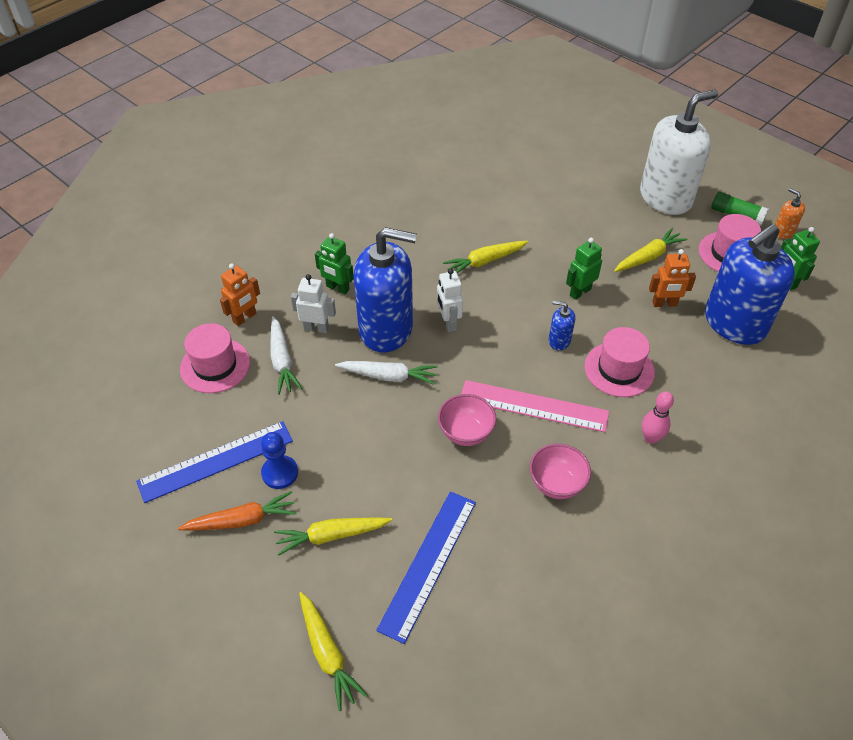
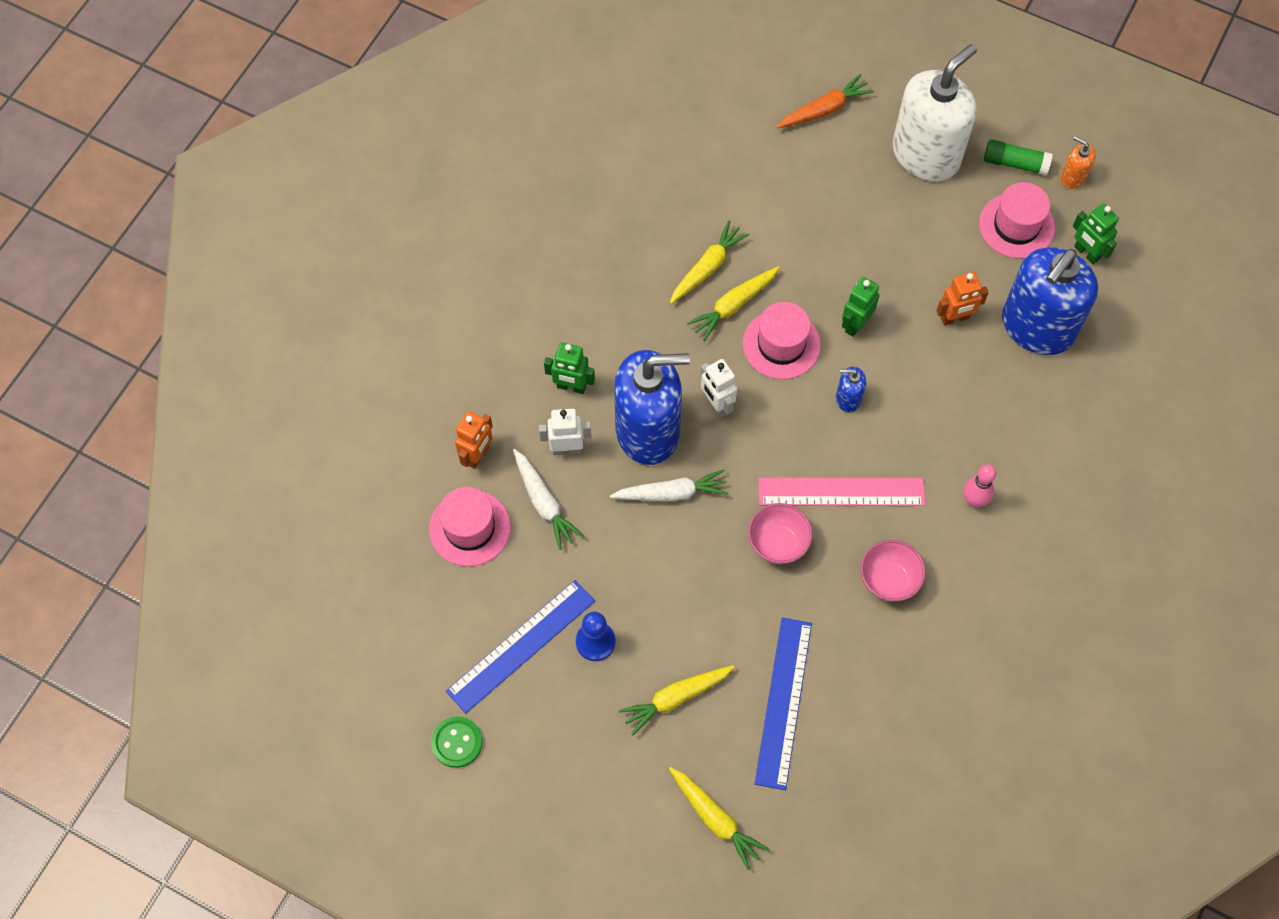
camera: 15 degrees left, 15 degrees up
(125, 525) = (457, 742): none -> green button
(242, 520) = (576, 705): orange carrot -> orange carrot (824, 109)
(619, 369) = (922, 421): pink hat -> pink hat (781, 344)
(648, 257) = (923, 253): yellow carrot -> yellow carrot (707, 267)

